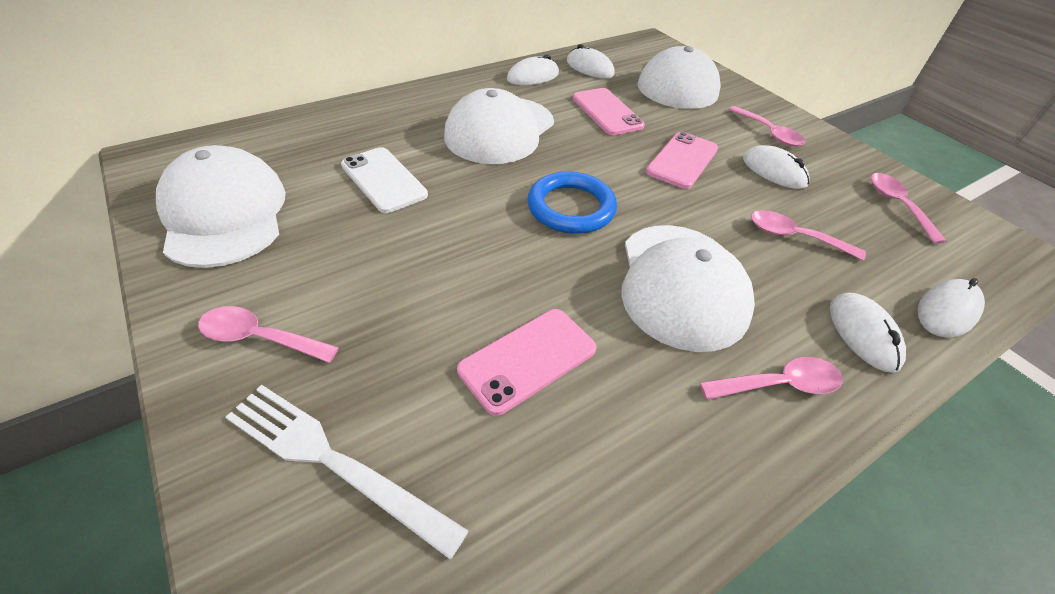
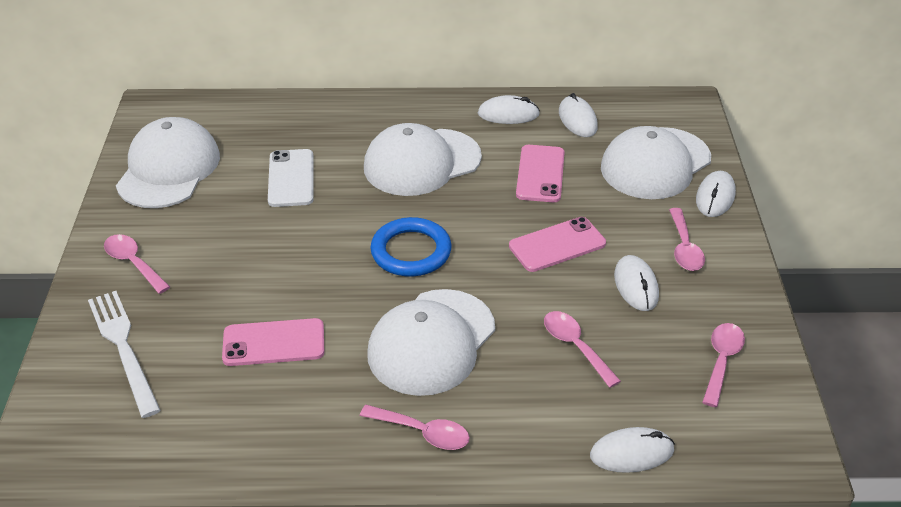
camera: 35 degrees right, 5 degrees down
(863, 334) = (532, 434): white mouse -> white mouse (715, 197)

